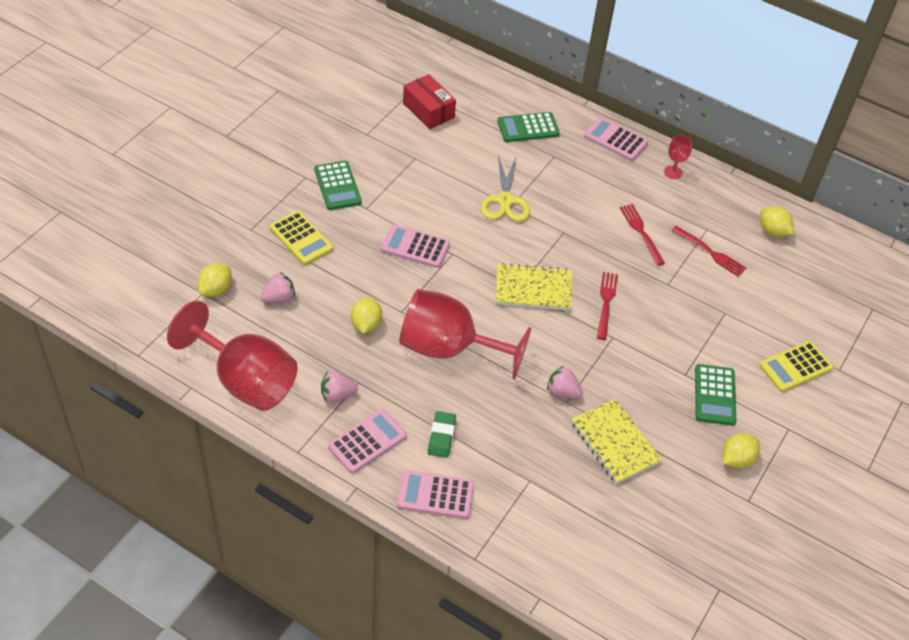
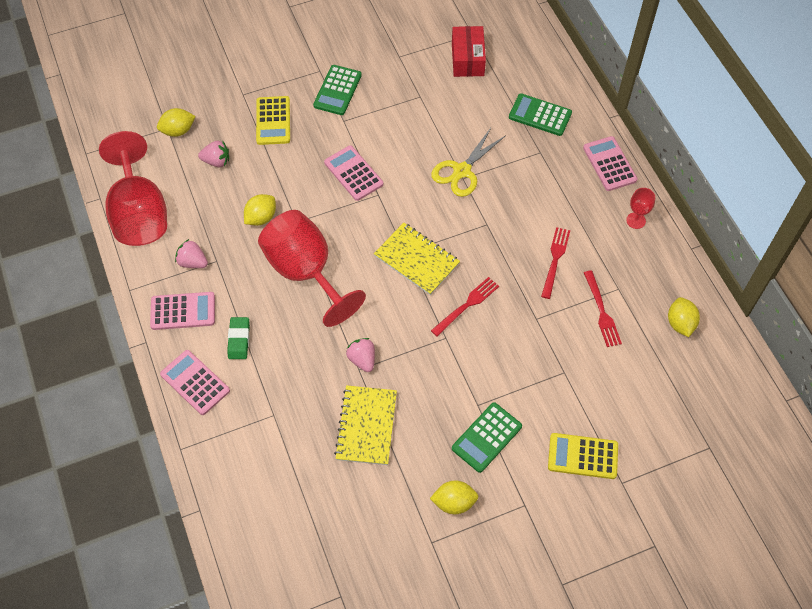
camera: 40 degrees right, 10 degrees up
(441, 436) = (239, 340): green eraser -> green eraser turned 45 degrees counterclockwise

